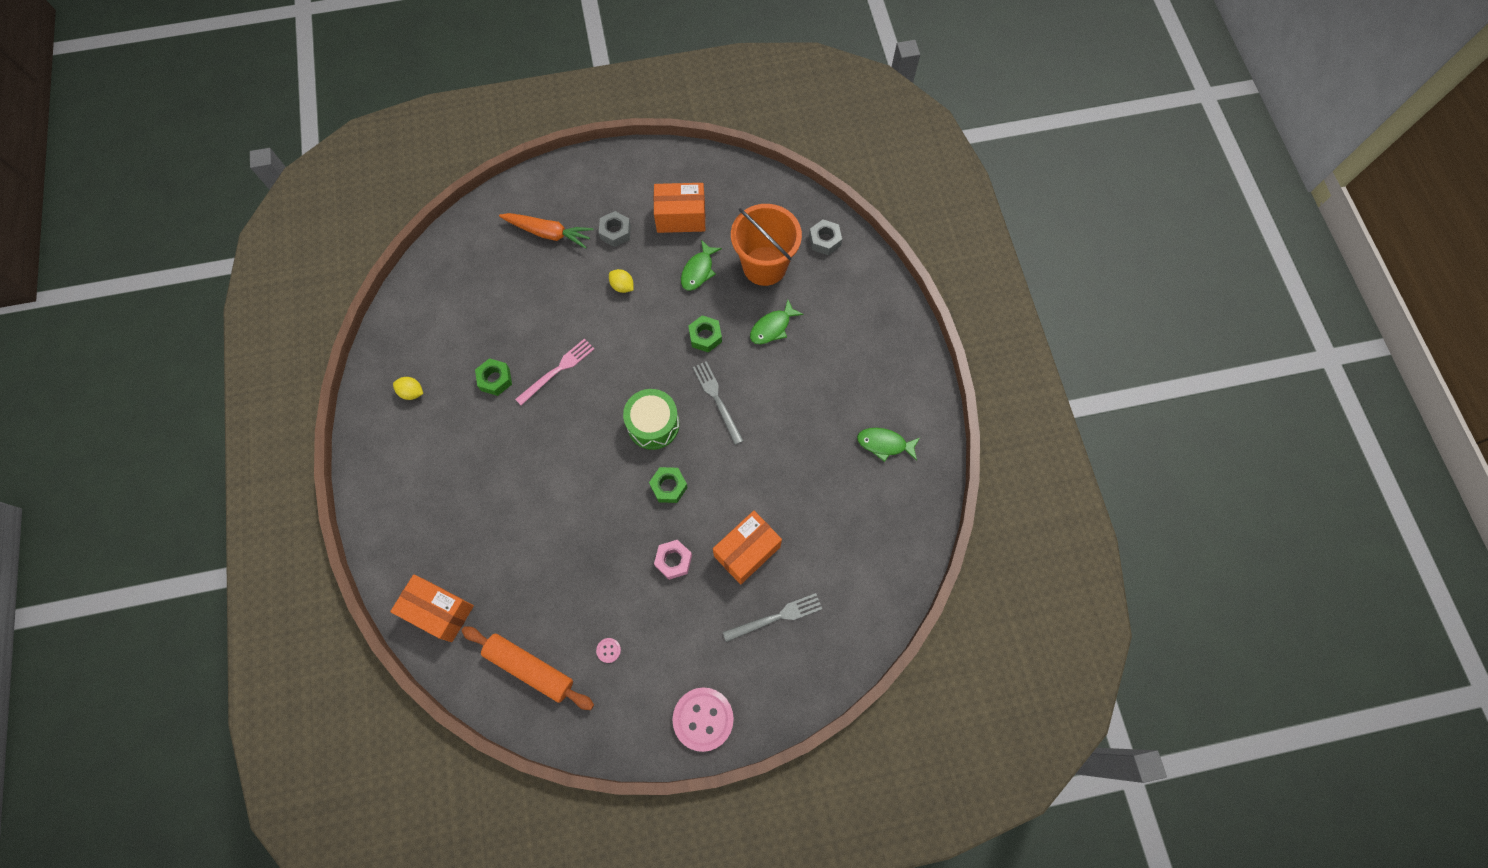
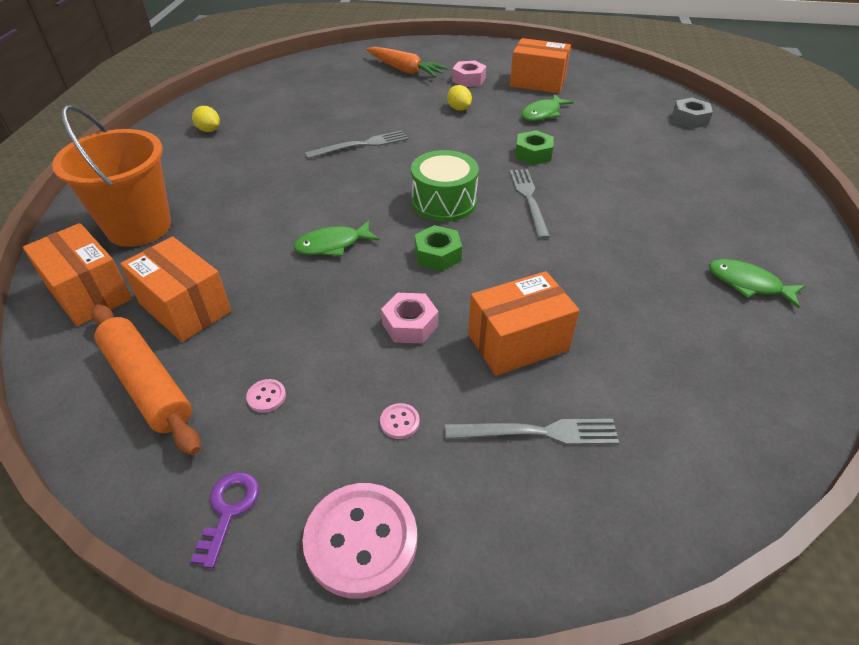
camera: 20 degrees right, 25 degrees down
(495, 379) = (294, 138): green nut -> none
(515, 600) = (185, 308): none -> orange box
(557, 370) = (361, 145): pink fork -> grey fork
(615, 232) = (468, 80): grey nut -> pink nut
(625, 729) = (228, 510): none -> purple key
(695, 639) = (399, 422): none -> pink button
(764, 266) = (616, 123): orange bucket -> orange bucket (139, 227)
(772, 327) = (614, 162): green fish -> green fish (332, 245)

